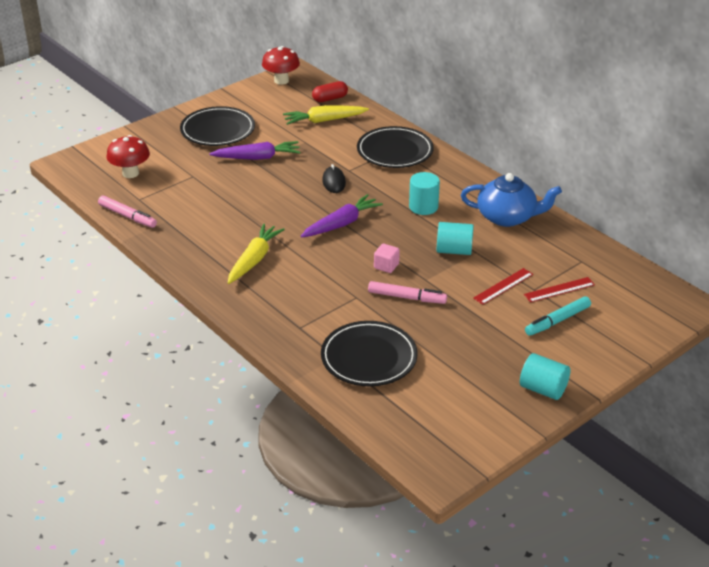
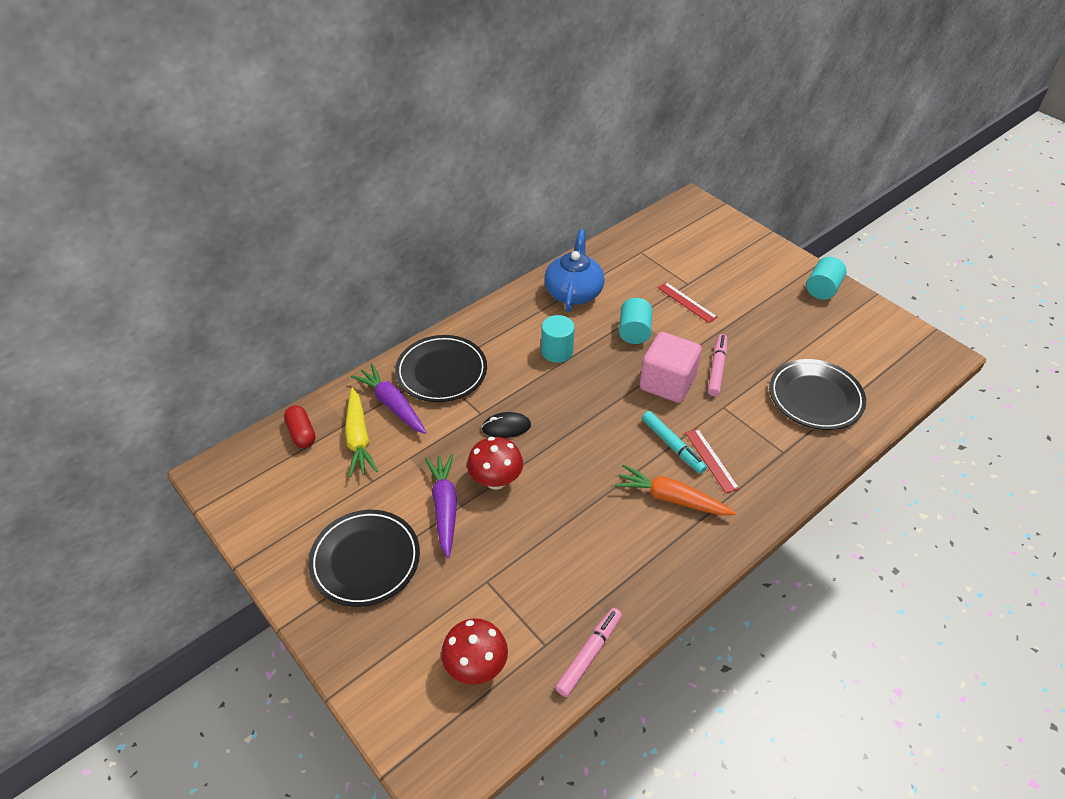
camera: 90 degrees left, 10 degrees up
(254, 260) = (671, 498): yellow carrot -> orange carrot
(281, 81) = (235, 489): red mushroom -> red mushroom (496, 480)
(341, 224) = (593, 419): purple carrot -> purple carrot (392, 405)
(386, 266) = (667, 383): pink cube -> pink cube, size x2.17
(557, 321) = (730, 273): turquoise marker -> turquoise marker (672, 446)
(559, 290) = (686, 268): red ruler -> red ruler (711, 460)

